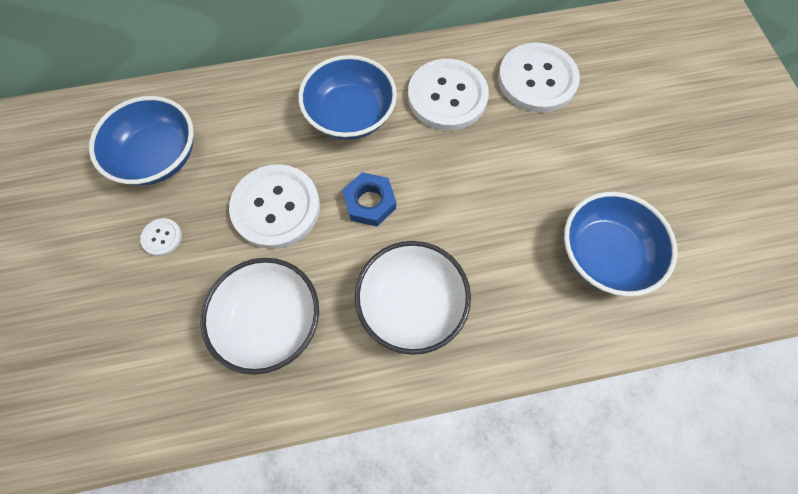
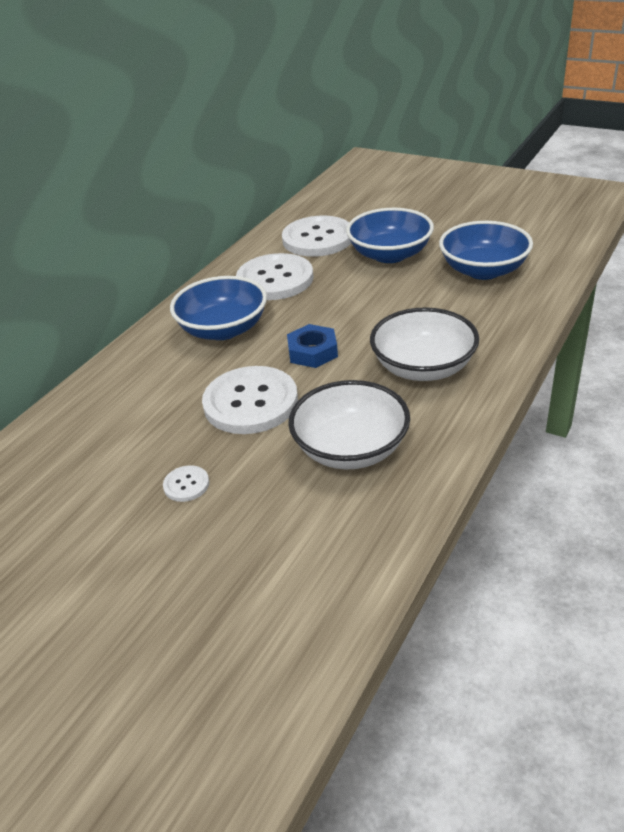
camera: 45 degrees left, 30 degrees down
(158, 157) = (101, 454): blue bowl -> blue bowl (390, 254)

